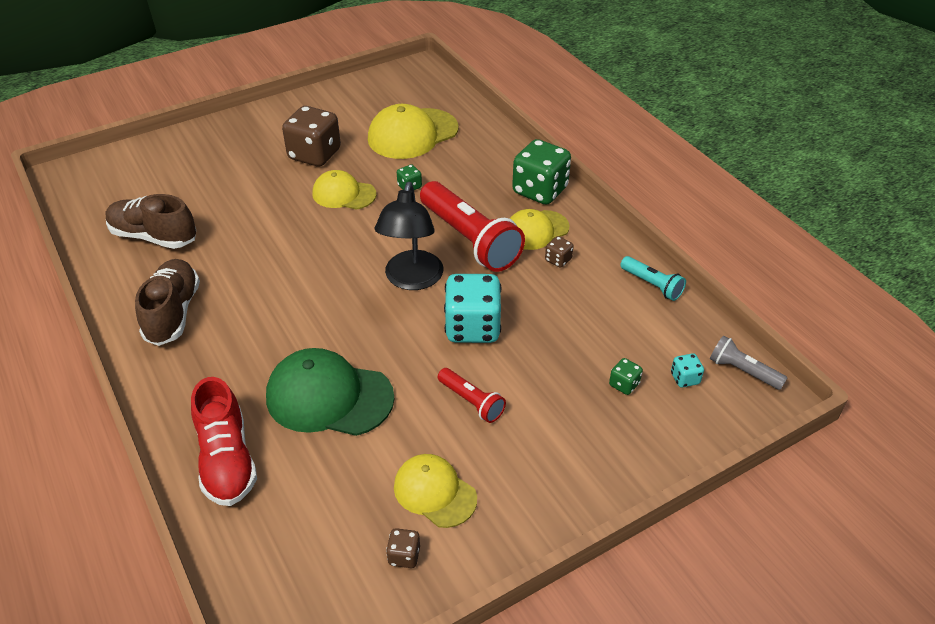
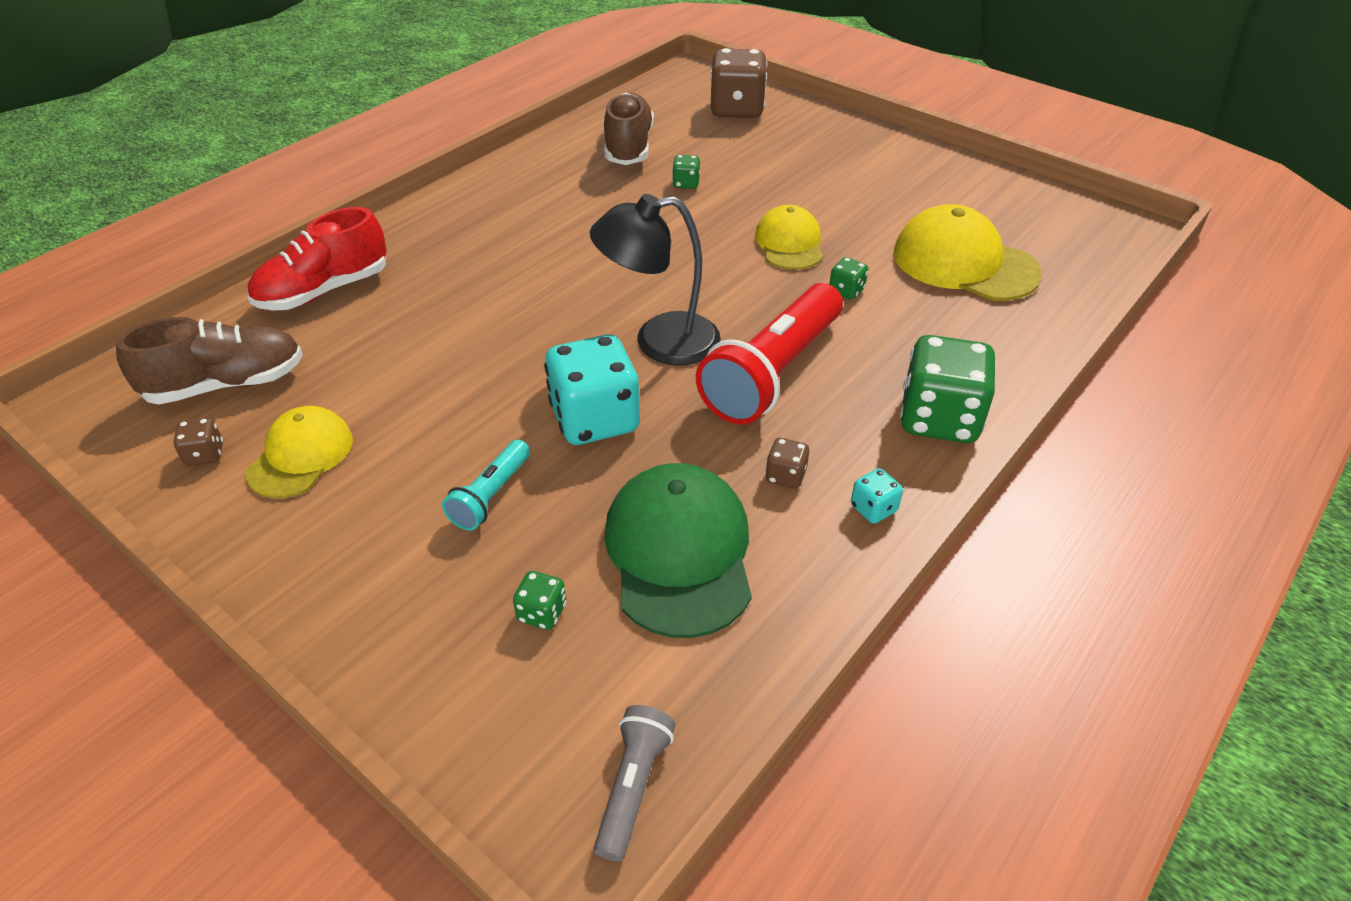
camera: 70 degrees right, 0 degrees up
(173, 313) = (520, 194): brown shoe -> brown shoe (226, 384)
(233, 220) = (686, 184): none -> green dice
(314, 155) = (849, 200): brown dice -> brown dice (737, 109)
(329, 397) = (431, 332): green cap -> green cap (679, 552)
(471, 402) = (457, 452): red flashlight -> none
(536, 230) = (840, 436): yellow cap -> none
(652, 285) = (793, 608): turquoise flashlight -> turquoise flashlight (491, 496)
(685, 378) = (583, 695): turquoise dice -> turquoise dice (873, 508)

